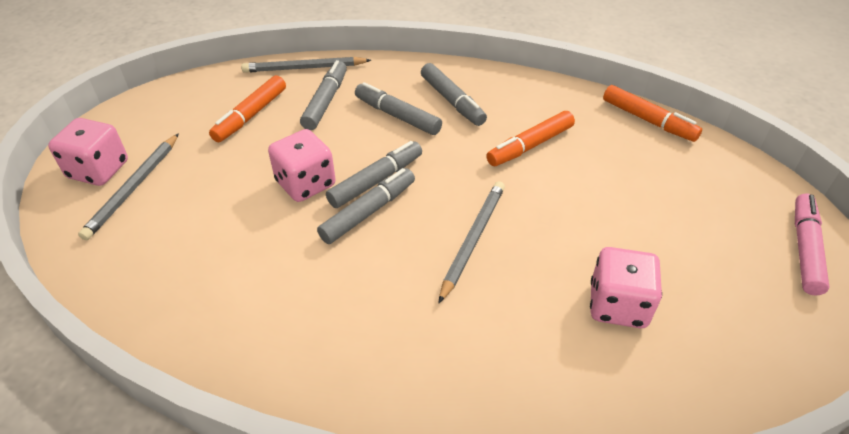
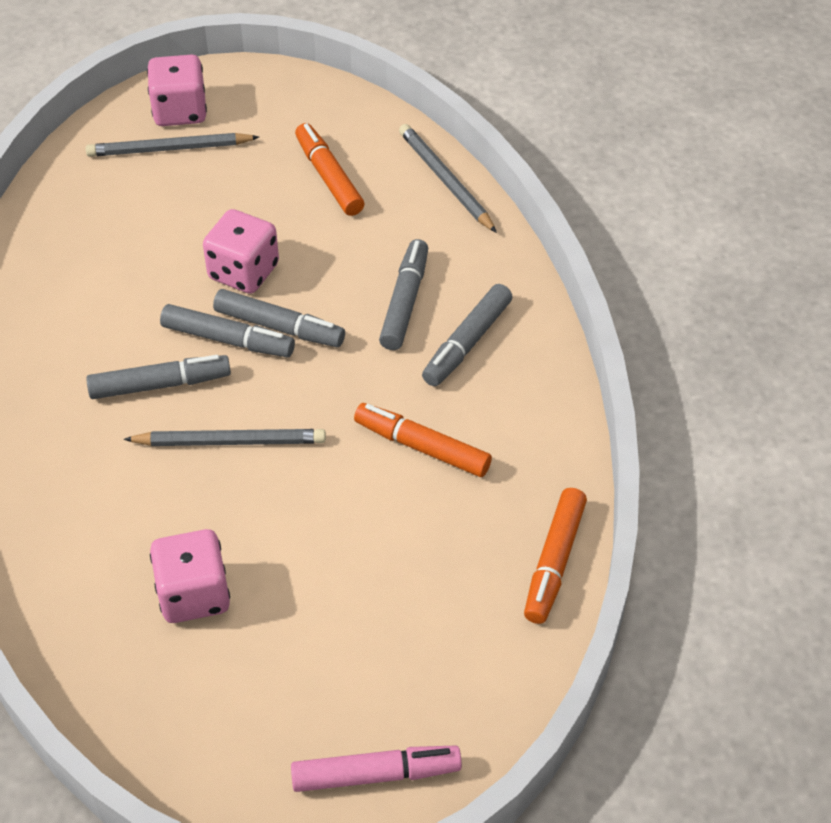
camera: 65 degrees right, 5 degrees up
(251, 115) = (329, 177): orange marker -> orange marker turned 60 degrees clockwise
(325, 102) = (392, 227): grey marker -> grey marker (159, 384)

